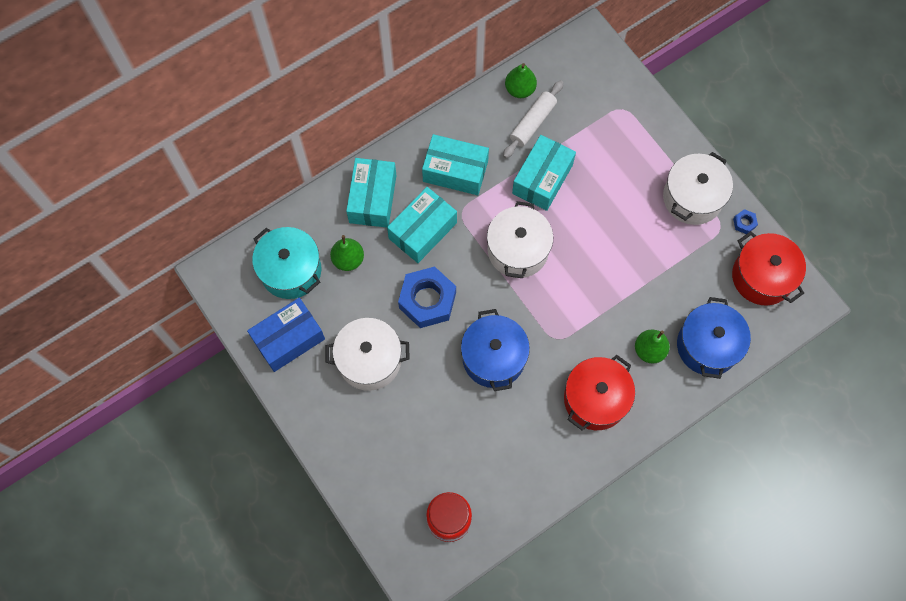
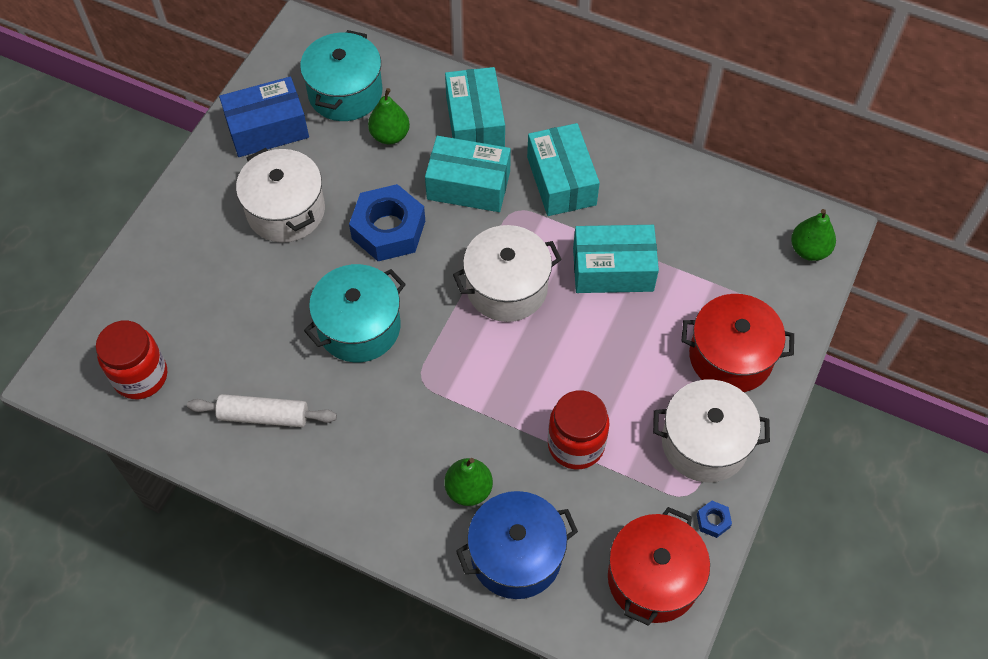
camera: 60 degrees right, 10 degrees down
(288, 339) = (267, 128): blue box -> blue box turned 45 degrees counterclockwise
(372, 199) = (475, 122): turquoise box -> turquoise box turned 75 degrees counterclockwise
(493, 357) = (359, 327): blue pot -> turquoise pot
(520, 89) = (709, 193): green pear -> green pear (809, 250)
(533, 123) = (676, 226): white rolling pin -> white rolling pin (264, 416)
(595, 399) = (370, 458): red pot -> red pot (730, 356)
(653, 271) = (576, 444): none -> red jar

